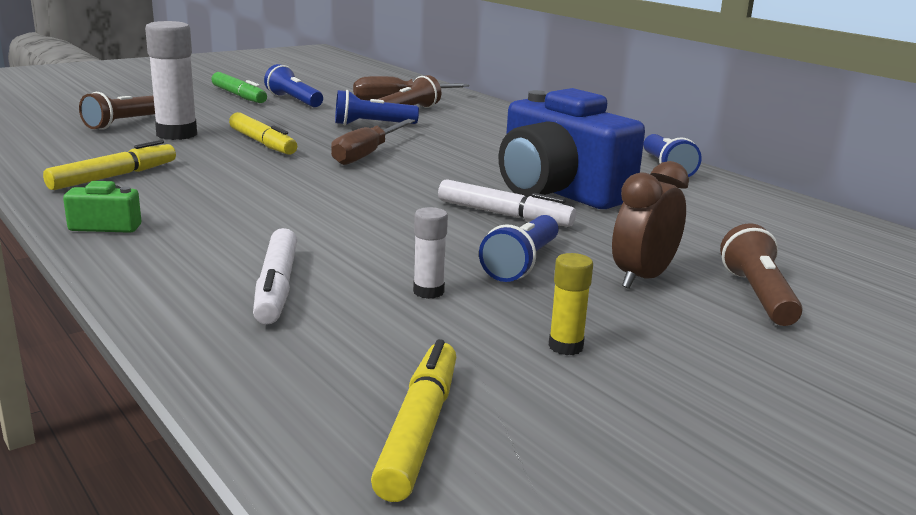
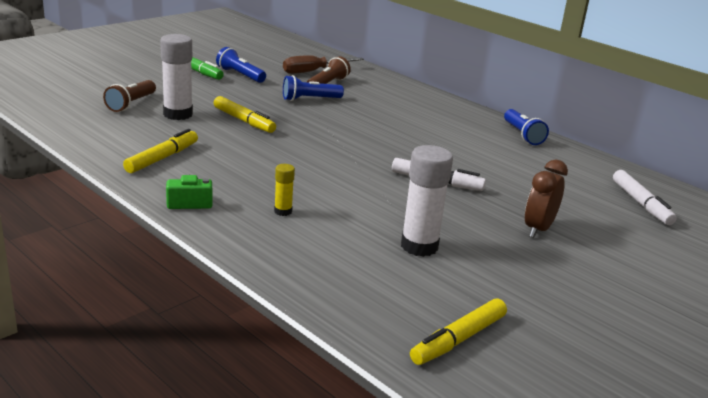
camera: 10 degrees left, 5 degrees up
(276, 287) = (328, 248): white marker -> white marker (641, 203)
(368, 154) = (322, 129): brown screwdriver -> none
(419, 430) = (458, 339): yellow marker -> yellow marker turned 135 degrees counterclockwise
(428, 292) = (419, 246): white glue stick -> white glue stick, size x1.99
(522, 264) = (464, 222): blue flashlight -> none
(558, 192) = (462, 159): blue camera -> none
(565, 346) = (513, 281): yellow glue stick -> yellow glue stick (283, 211)
(757, 295) = (606, 238): brown flashlight -> none

